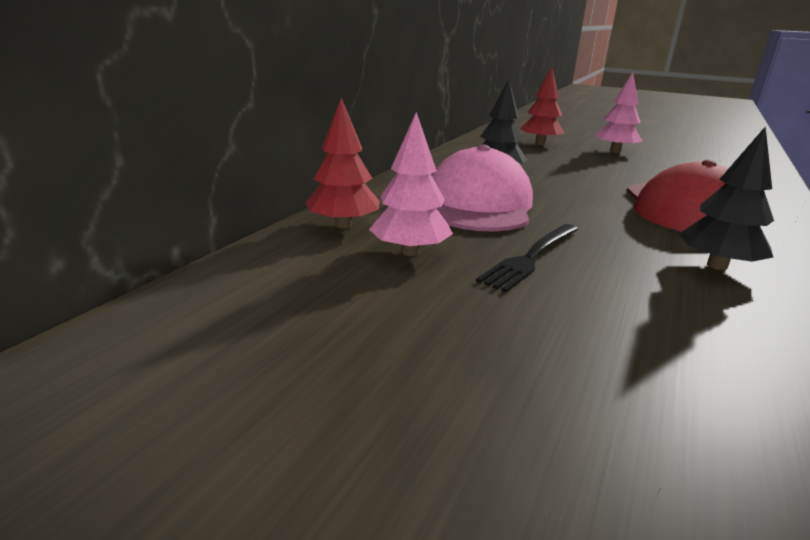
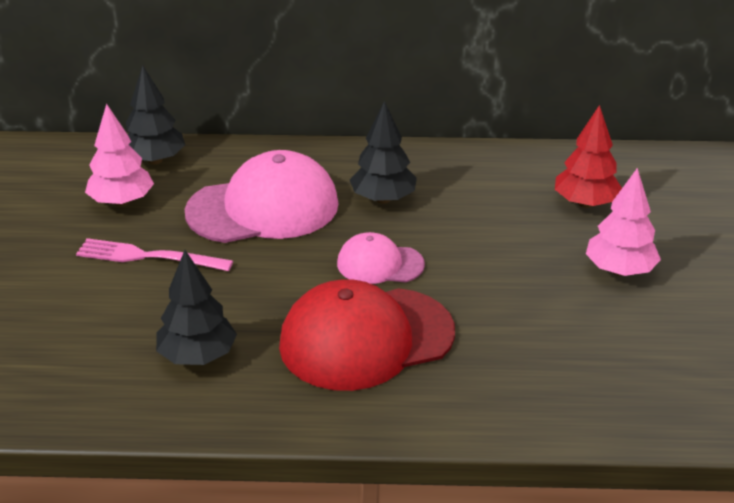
camera: 65 degrees right, 10 degrees up
(343, 225) = (155, 160): red tree -> black tree
(531, 257) = (148, 257): black fork -> pink fork
(585, 189) = (380, 264): none -> pink cap

